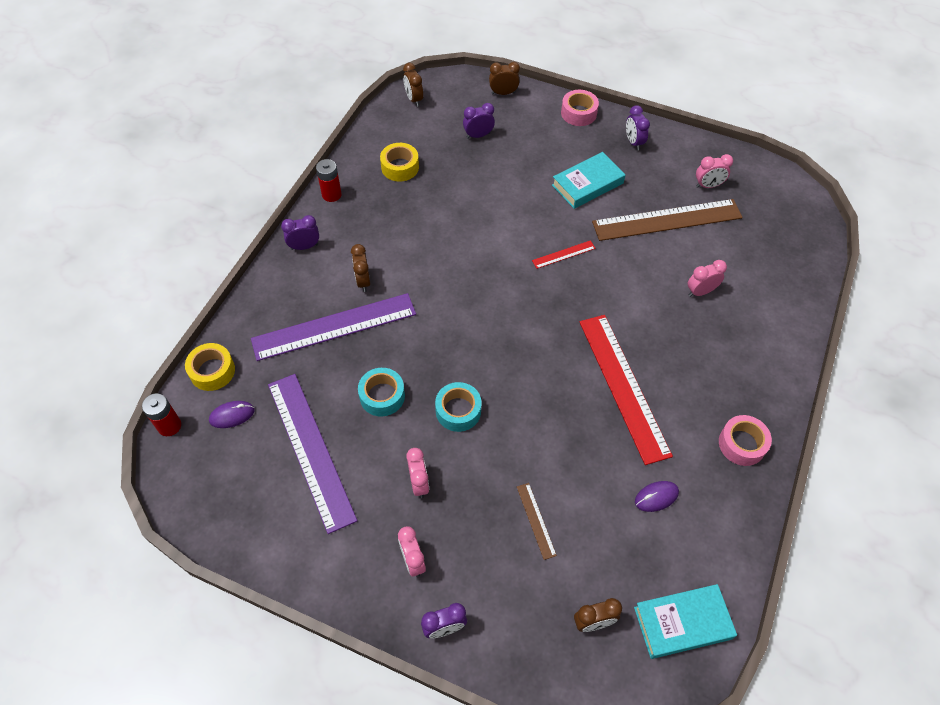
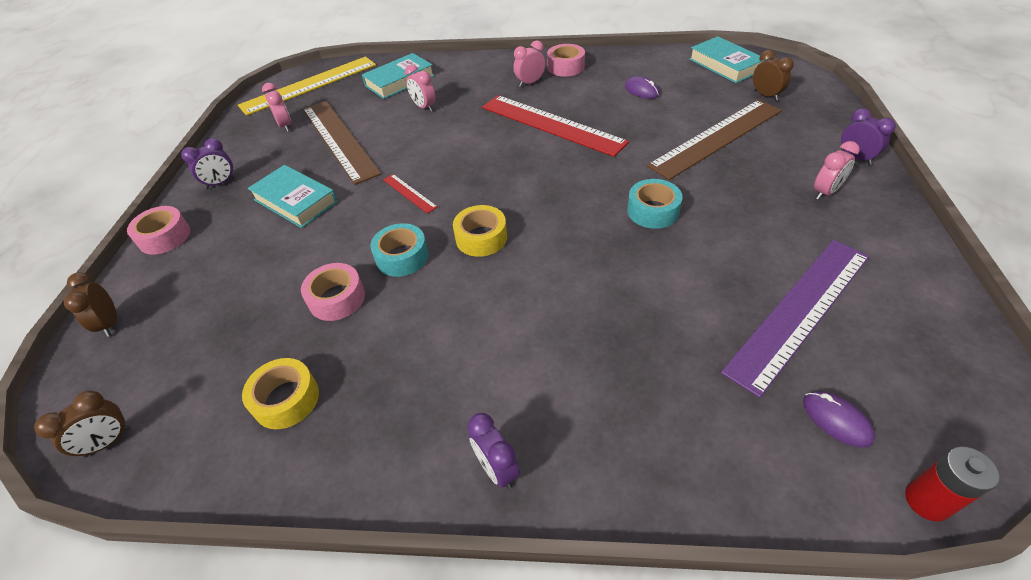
camera: 105 degrees left, 10 degrees down
(212, 371) = (798, 488): yellow tape -> yellow tape (481, 238)
(331, 194) = (367, 478): red battery -> none
(334, 326) = (620, 361): purple ruler -> none
(363, 281) = (528, 359): brown clock -> none
(382, 396) = (682, 274): turquoise tape -> turquoise tape (402, 257)
(419, 483) = (752, 212): pink clock -> pink clock (530, 83)
(467, 197) = (337, 298): none -> pink tape
(478, 135) = (208, 324): purple clock -> none
(536, 520) = (716, 138): brown ruler -> brown ruler, size x2.34
(623, 386) = (551, 124): red ruler -> red ruler turned 75 degrees clockwise
(765, 282) = (399, 81): none -> turquoise book
(784, 209) = (309, 85): none -> yellow ruler

